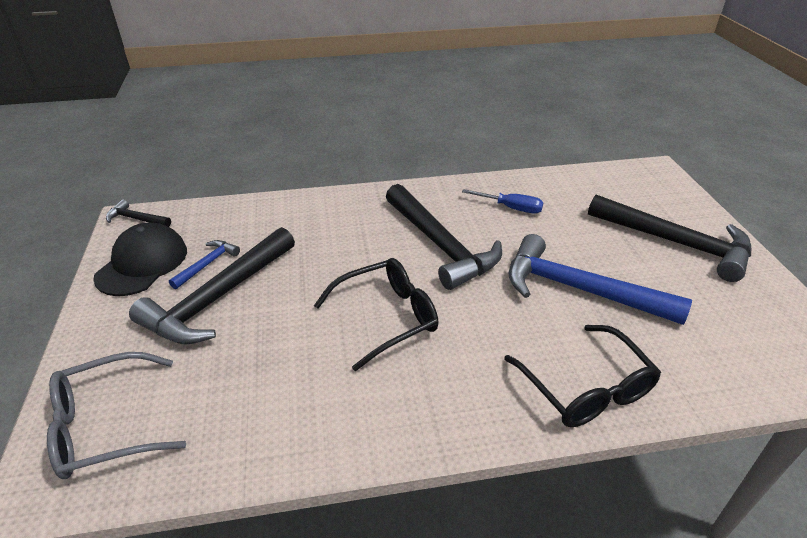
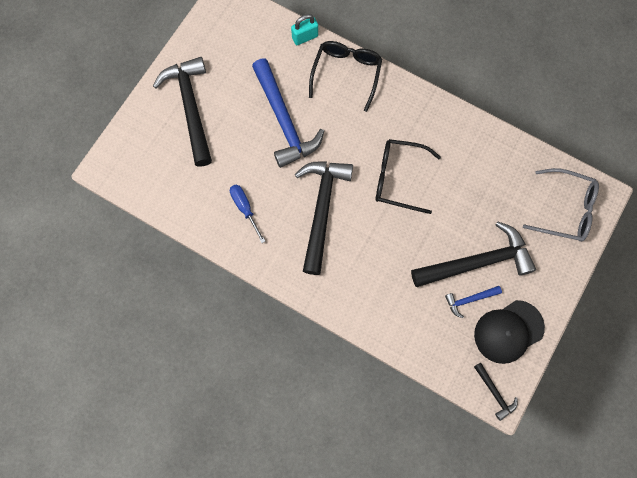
camera: 140 degrees left, 35 degrees up
(698, 395) = (305, 37): none -> turquoise padlock

